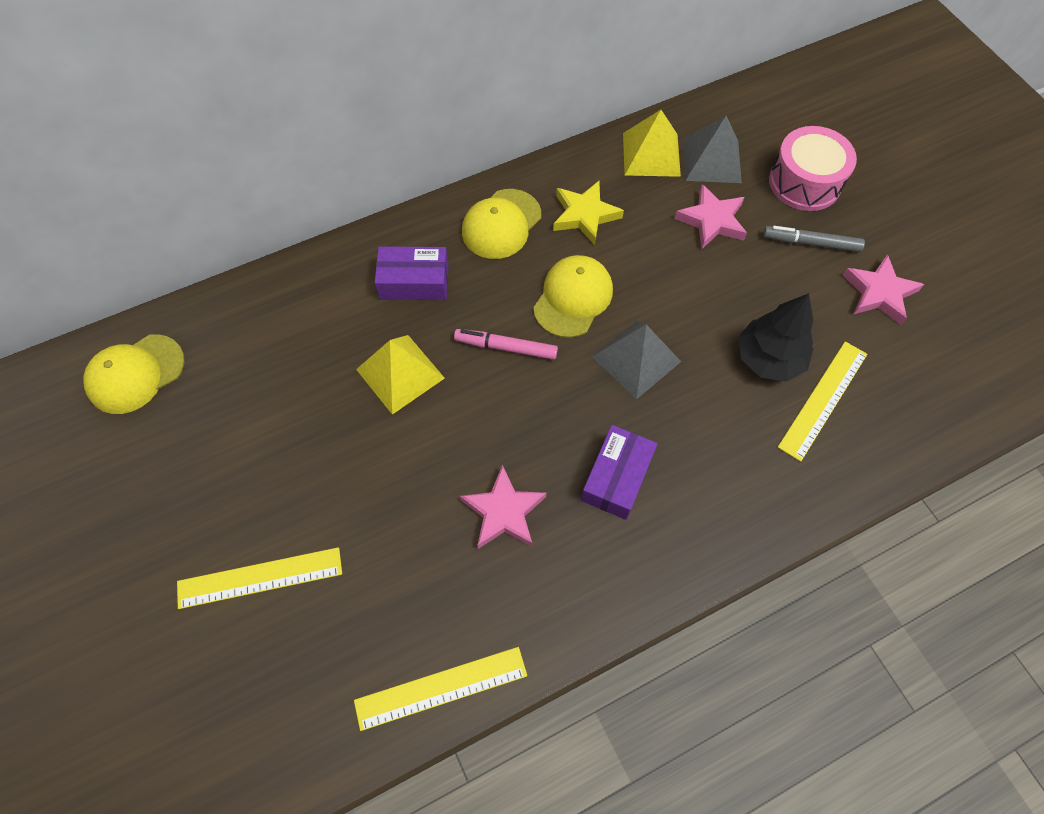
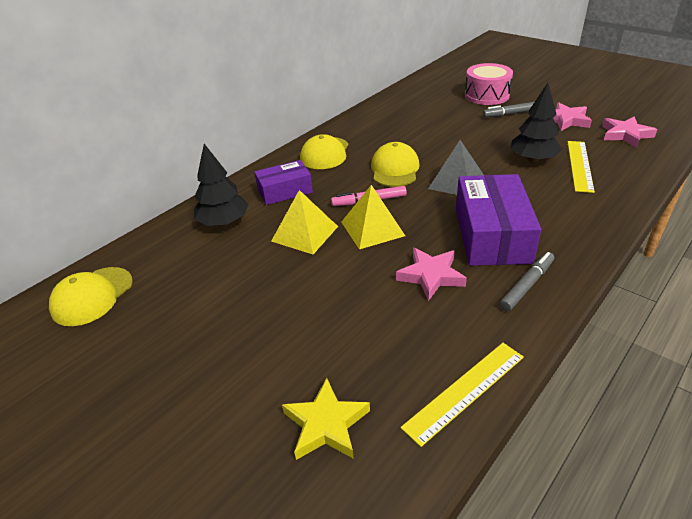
camera: 20 degrees left, 25 degrees down
(260, 578) = (267, 379): yellow ruler -> none
(317, 310) = (223, 222): none -> black tree
(584, 215) = (374, 137): yellow star -> yellow star (326, 424)
(601, 578) = (527, 285): none -> grey marker
(617, 477) = (492, 235): purple box -> purple box, size x1.66
(651, 154) = (393, 107): yellow pyramid -> yellow pyramid (372, 228)
(712, 160) = (429, 100): grey pyramid -> none
(712, 220) = (450, 120): pink star -> pink star (625, 135)

